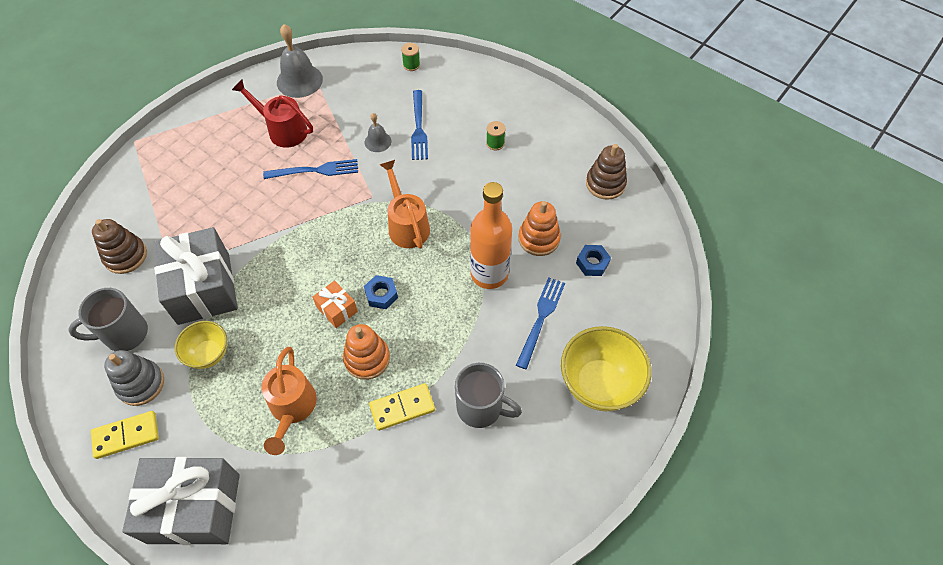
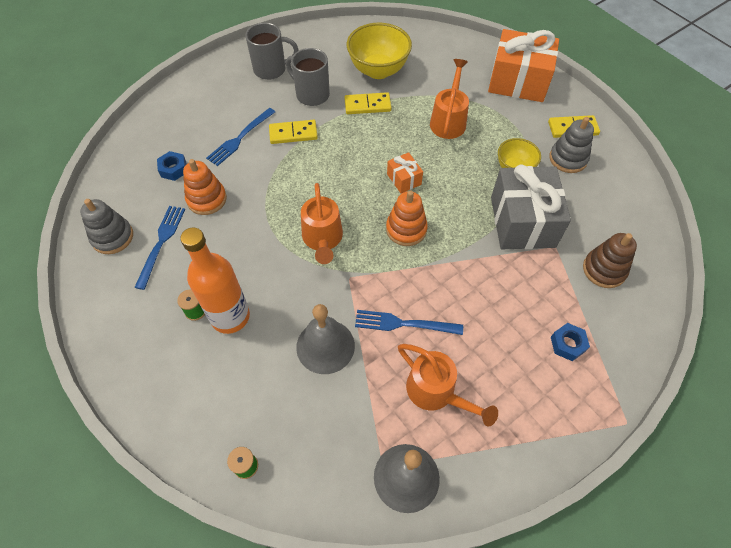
camera: 165 degrees left, 0 degrees up
(124, 334) = (589, 198): grey mug -> grey mug (271, 69)
(194, 508) = (518, 81): grey gift -> orange gift
(283, 130) = (436, 393): red watering can -> orange watering can
(367, 358) = (386, 140): orange stacking toy -> orange stacking toy (406, 229)
(378, 141) = (325, 346): grey bell -> grey bell, size x1.80
(381, 295) = (363, 183): blue nut -> blue nut (567, 344)
(419, 128) = (272, 353): blue fork -> blue fork (161, 242)
(481, 340) = (293, 133): none -> yellow domino
(489, 274) = (265, 179): orange bottle -> orange bottle (230, 316)
(599, 384) = (222, 91): yellow bowl -> yellow bowl (378, 70)
(605, 184) = (112, 237): brown stacking toy -> grey stacking toy

